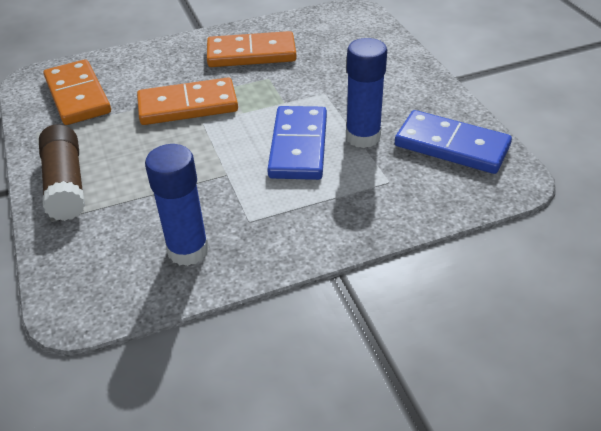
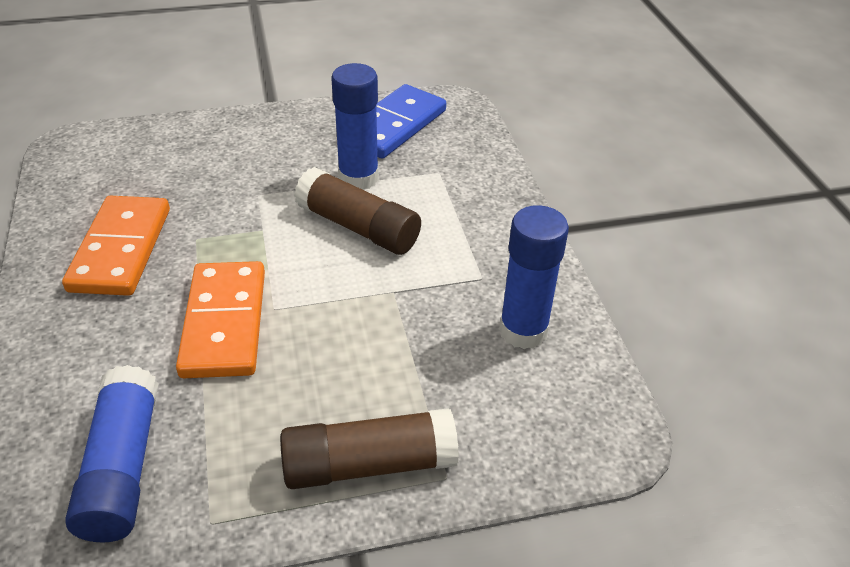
camera: 85 degrees left, 0 degrees up
(77, 96) = (122, 467): orange domino -> blue glue stick
(298, 146) = (358, 227): blue domino -> brown glue stick

